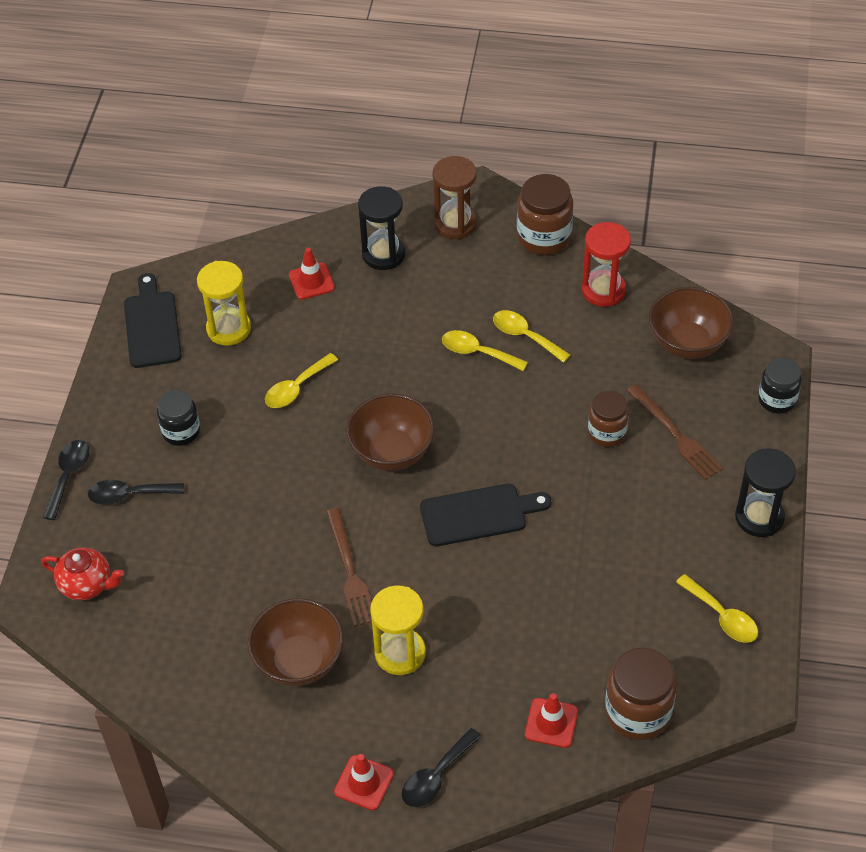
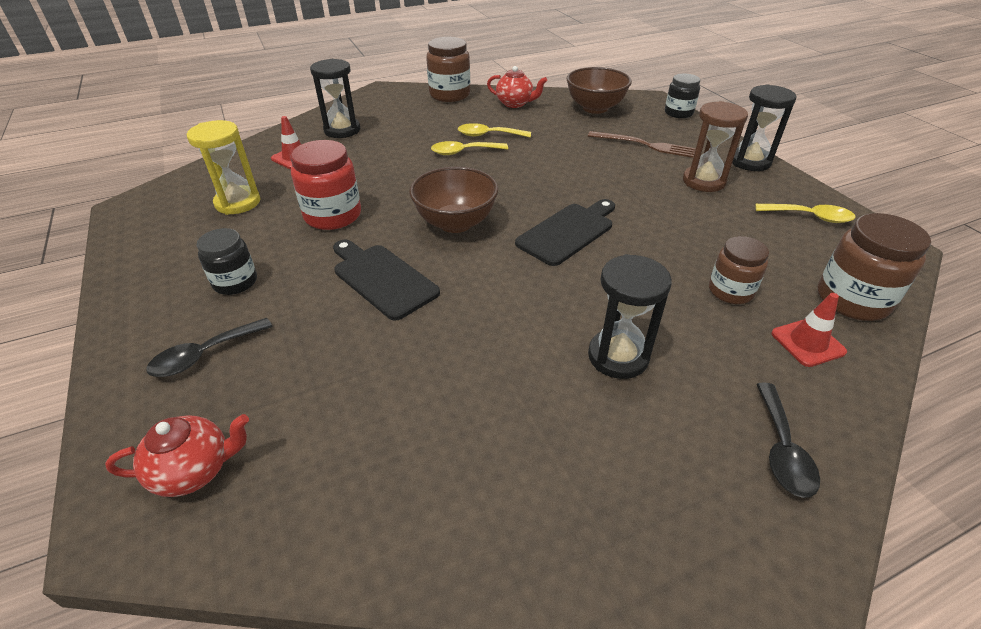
camera: 35 degrees left, 10 degrees down
(68, 476) = (111, 369): black spoon -> none
(152, 326) = (155, 224): black cutting board -> black cutting board (382, 278)
(296, 388) = (333, 215): yellow spoon -> red jar
(299, 661) = (527, 416): brown bowl -> none
(350, 571) = (501, 314): brown fork -> none
(364, 783) = (726, 505): red traffic cone -> none
(400, 653) = (618, 356): yellow hourglass -> black hourglass
(455, 224) = (382, 105): brown hourglass -> brown hourglass (703, 181)
(603, 290) = (515, 103): red hourglass -> red teapot
(607, 432) = (601, 158): brown jar -> brown jar (730, 291)

